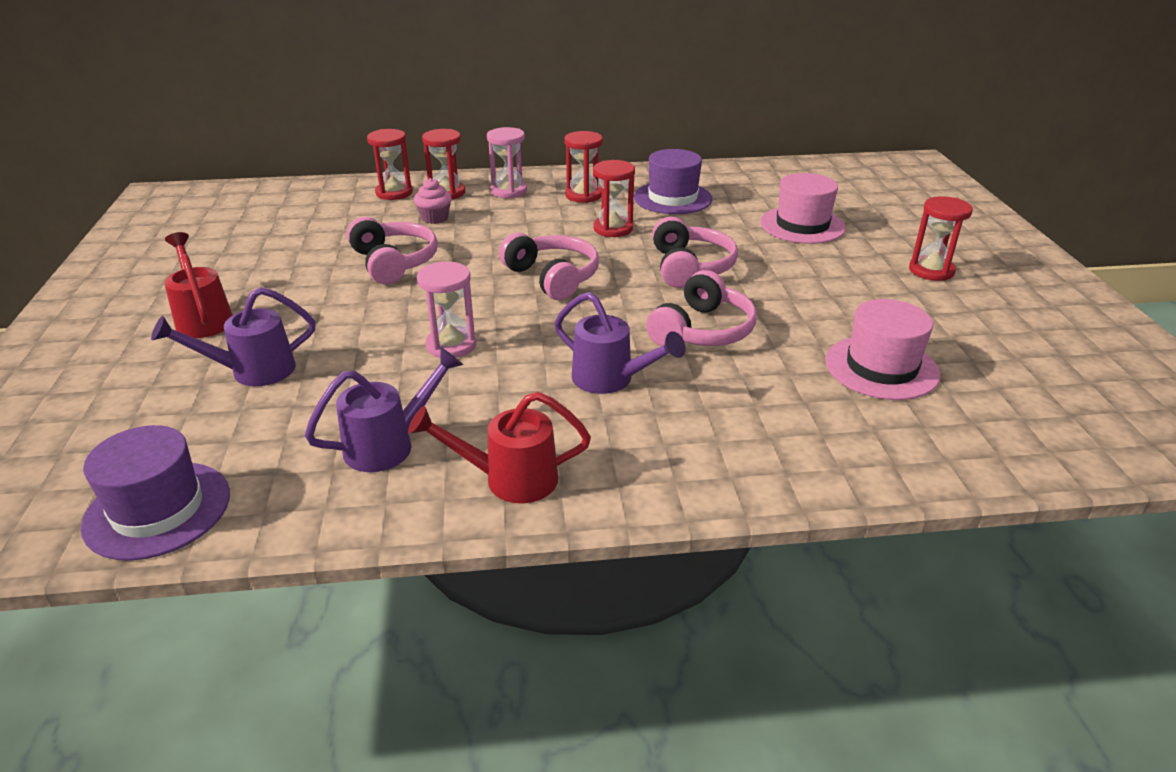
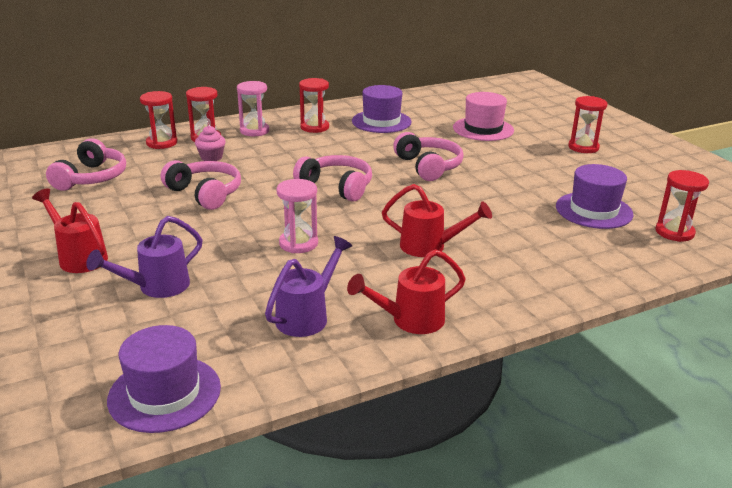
camera: 20 degrees left, 5 degrees down
(610, 380) = (430, 247): purple watering can -> red watering can
(613, 229) = (354, 148): red hourglass -> red hourglass (674, 232)
(702, 331) = (467, 206): pink headphones -> pink headphones (92, 178)
(881, 367) = (593, 210): pink hat -> purple hat

